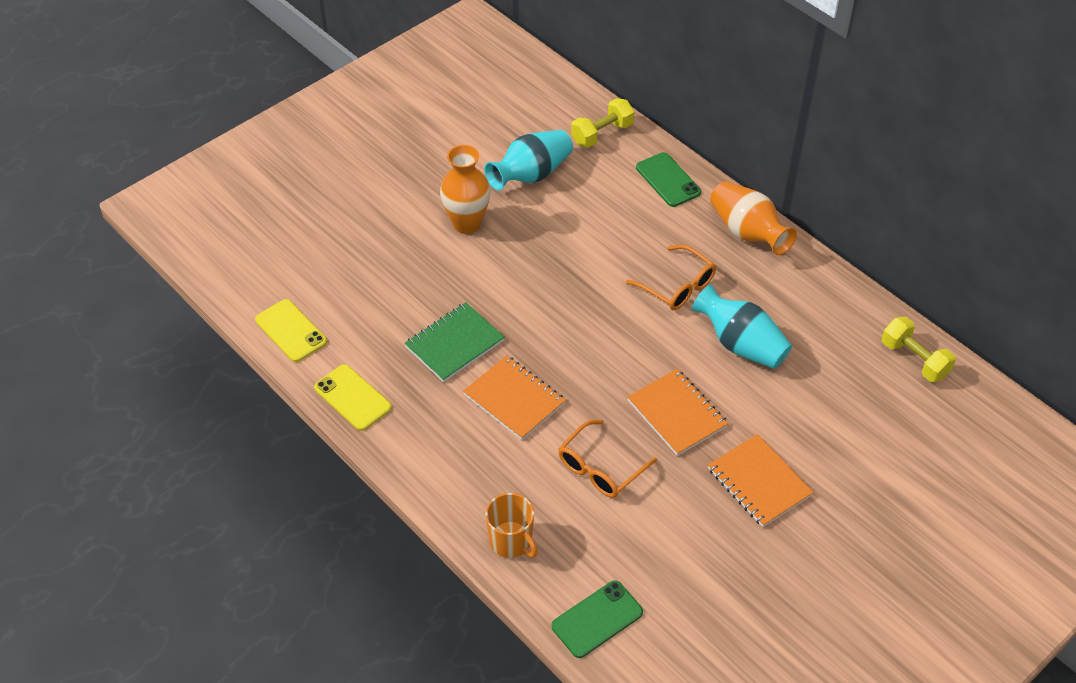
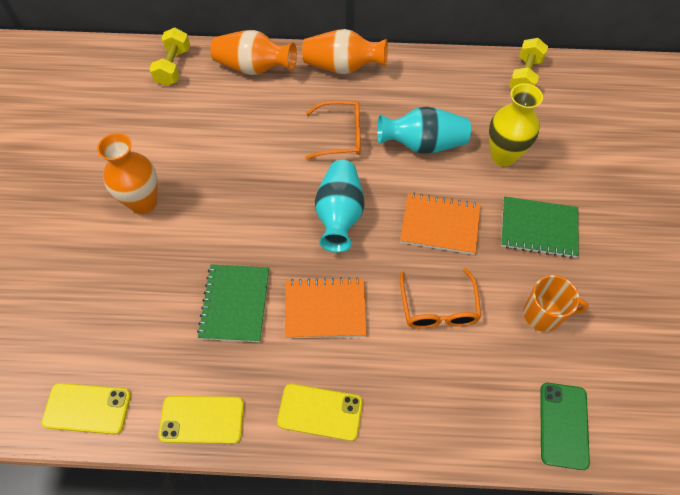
camera: 45 degrees left, 10 degrees up
(433, 459) = (320, 412): none -> yellow phone
(511, 541) = (445, 423): orange mug -> orange mug (543, 314)
(531, 175) = (153, 131): turquoise vase -> turquoise vase (339, 215)
(668, 180) = (254, 68): green phone -> orange vase
(759, 482) = (538, 228): orange notebook -> green notebook
(802, 406) = (503, 156): none -> yellow vase
(914, 360) = (524, 76): yellow dumbbell -> yellow dumbbell turned 75 degrees counterclockwise

